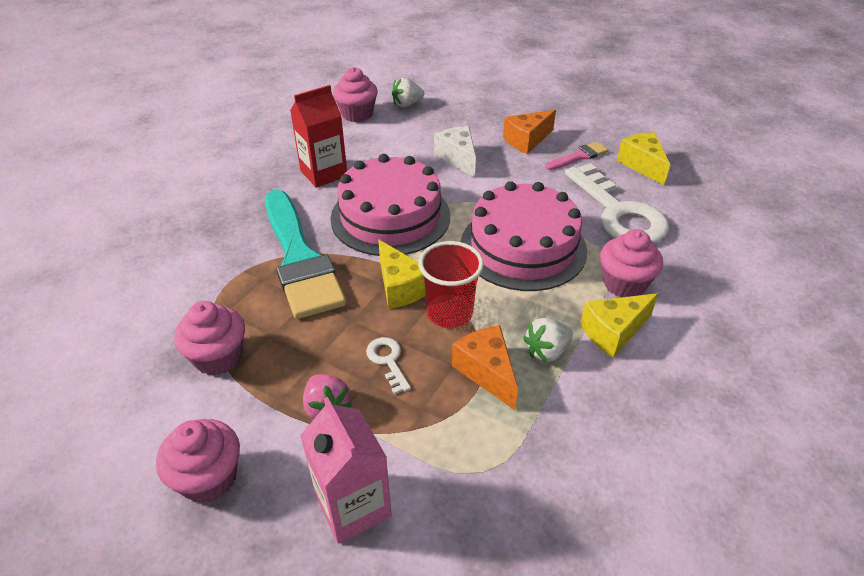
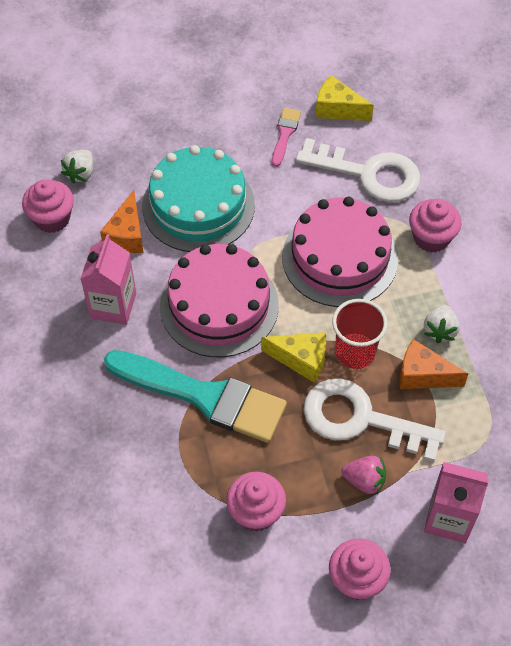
camera: 45 degrees left, 15 degrees up
(324, 173) = (113, 305): red carton -> pink carton
(387, 361) = (360, 419): white key -> white key, size x2.34
(458, 158) = (198, 205): white cheese -> turquoise cake
(526, 140) = (228, 144): orange cheese -> orange cheese (127, 235)
(613, 332) = (461, 283): yellow cheese -> none

